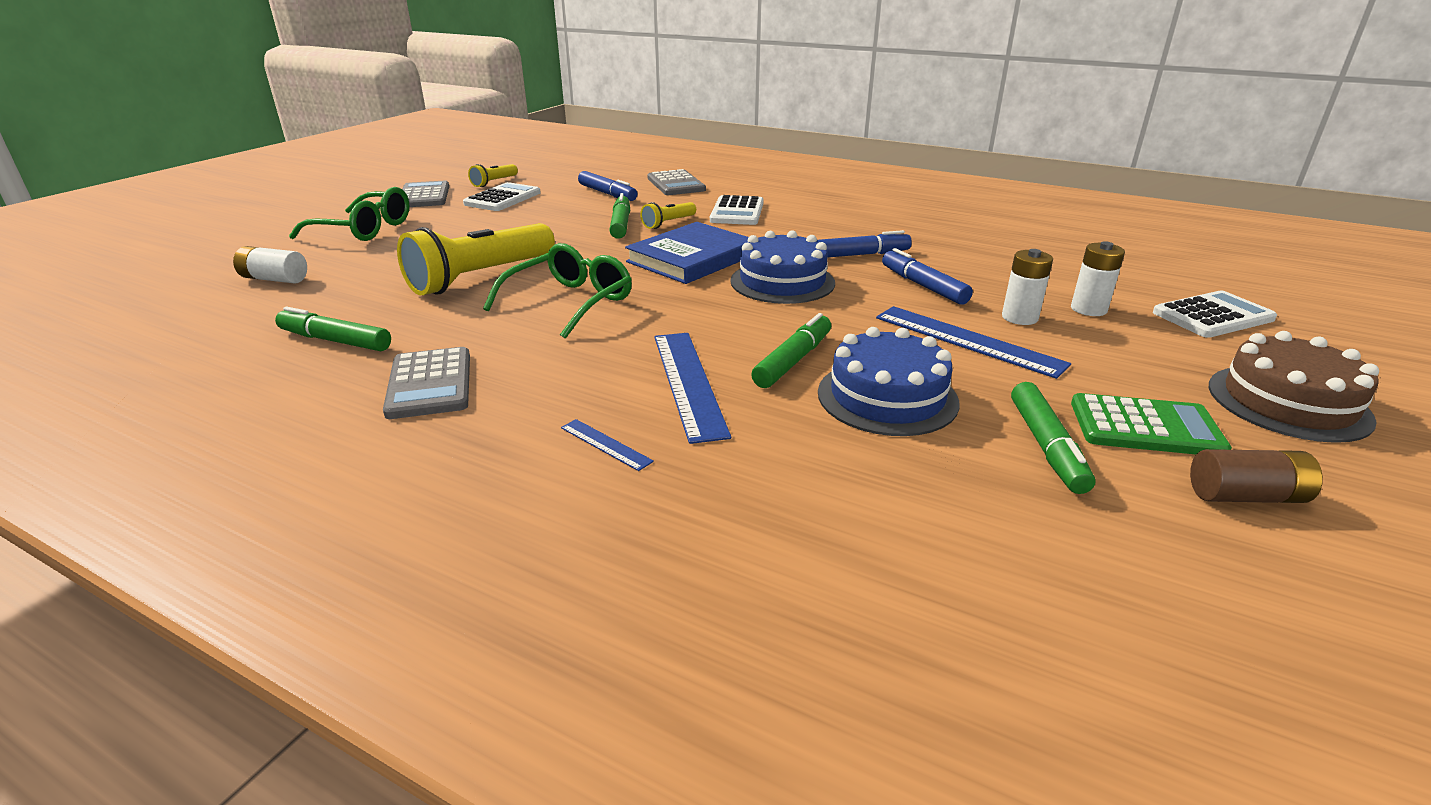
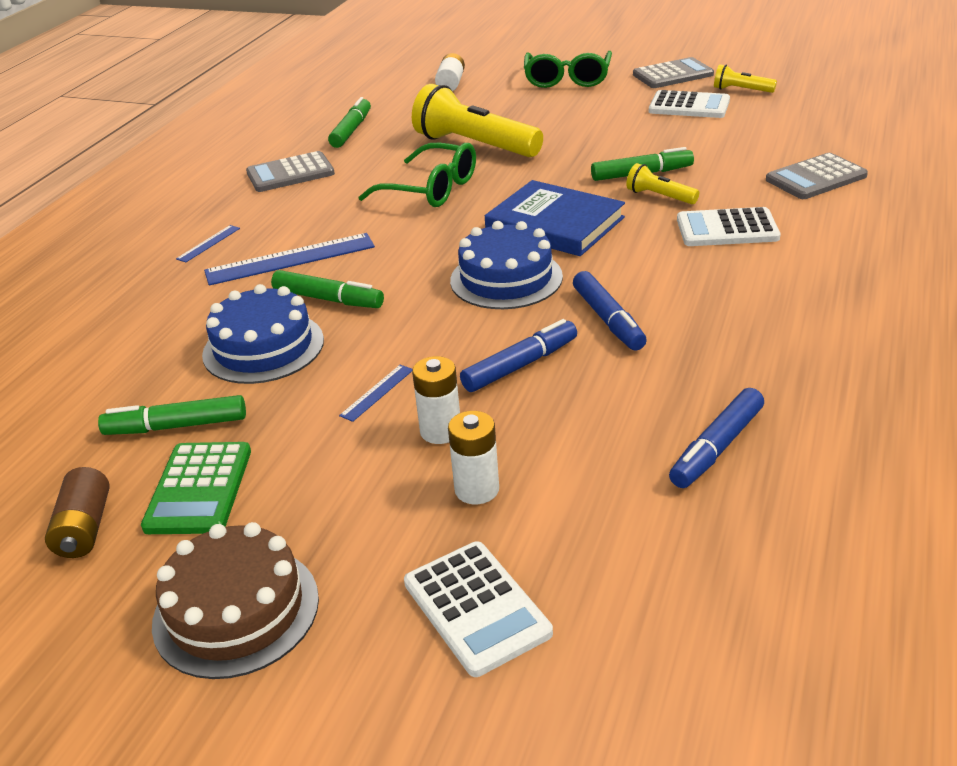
camera: 85 degrees right, 5 degrees up
(607, 193) = (744, 148): blue marker -> blue marker (717, 447)
(967, 340) = (377, 392): blue ruler -> blue ruler, size x0.47

